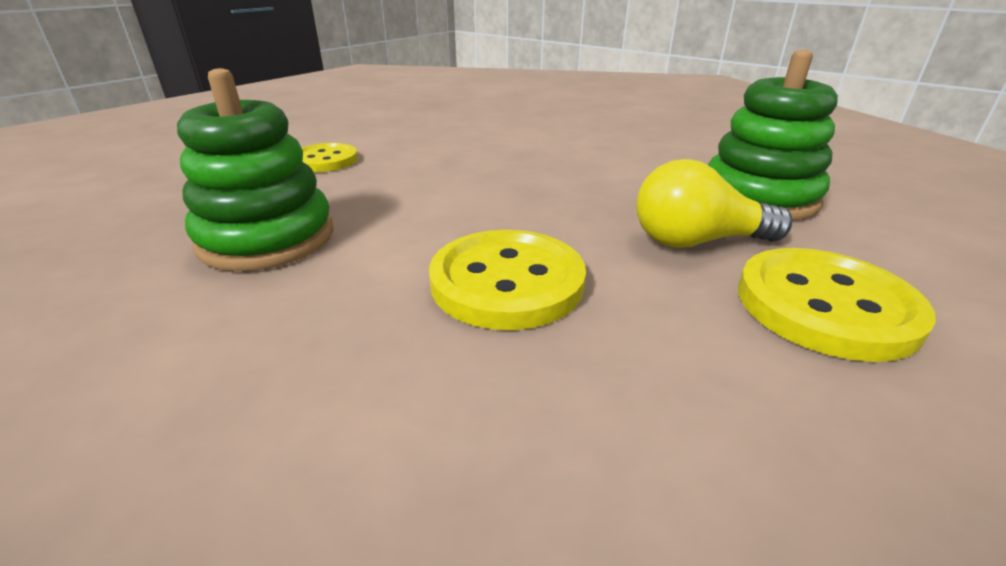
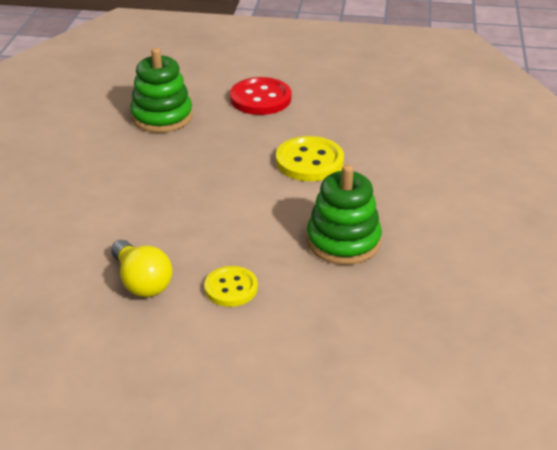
camera: 120 degrees left, 5 degrees up
(696, 241) = (231, 127): yellow light bulb -> yellow light bulb (142, 282)
(825, 306) = (260, 98): yellow button -> red button

